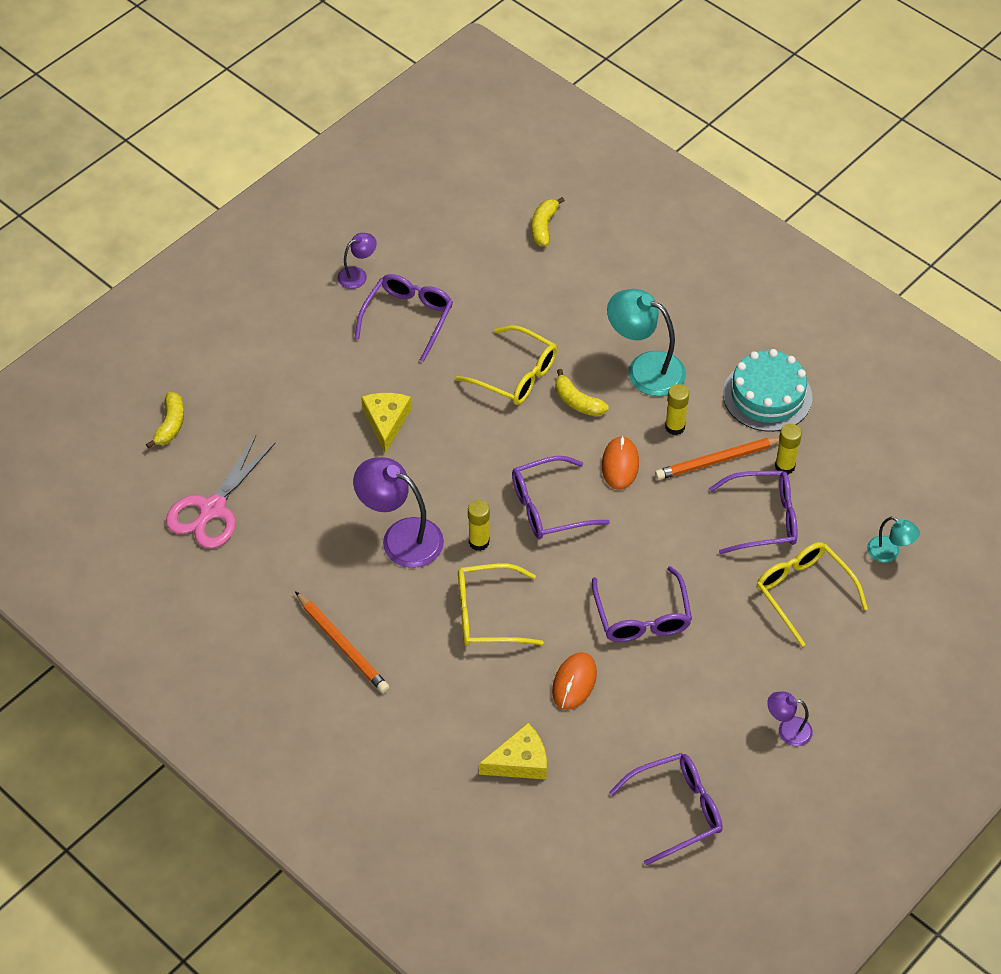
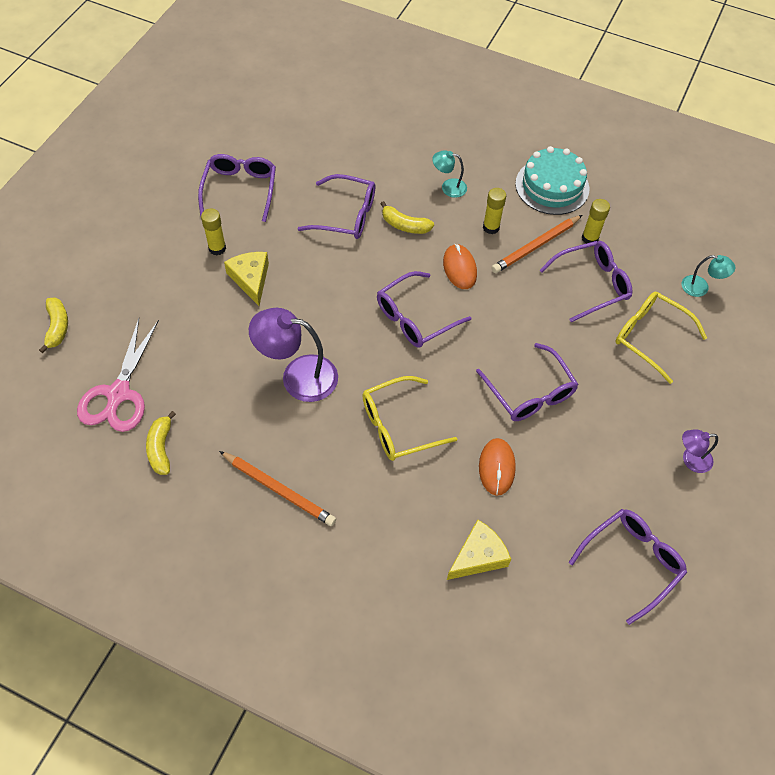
camera: 20 degrees left, 5 degrees up
(357, 275) = (185, 164): purple lamp -> none
(479, 542) = (367, 363): yellow glue stick -> yellow glue stick (217, 248)
(516, 375) = (346, 215): yellow glasses -> purple glasses
(544, 226) = (325, 96): yellow banana -> yellow banana (161, 448)
(645, 369) = (448, 187): turquoise lamp -> turquoise lamp, size x0.53

